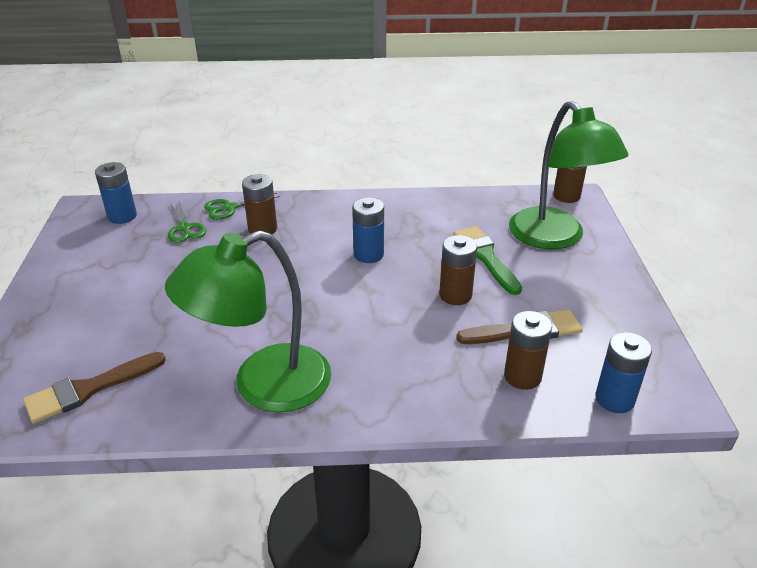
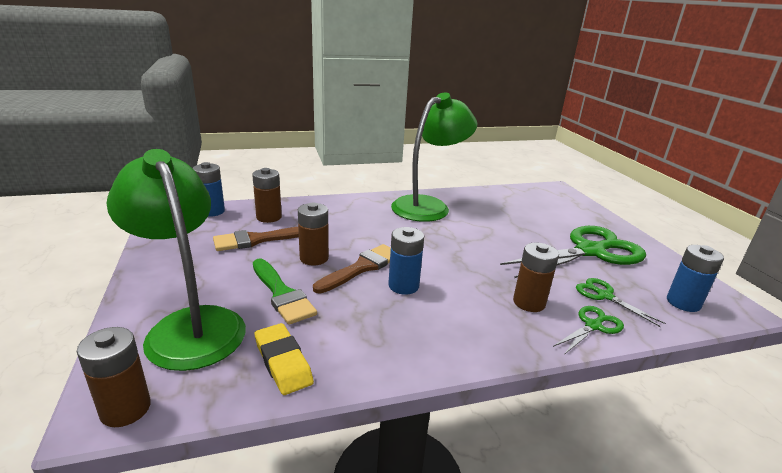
camera: 165 degrees right, 10 degrees down
(88, 389) = (520, 200): brown brush -> brown brush (362, 267)
(125, 276) = (590, 251): none -> green scissors
(477, 208) = (283, 362): none -> yellow eraser

